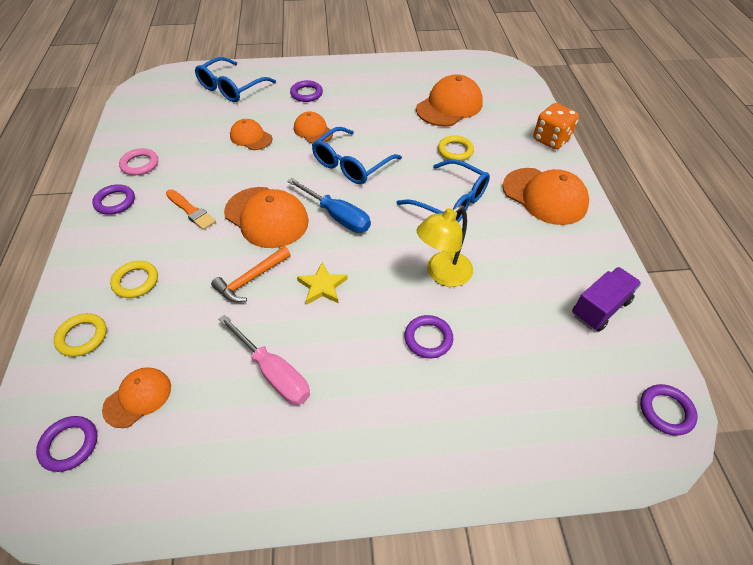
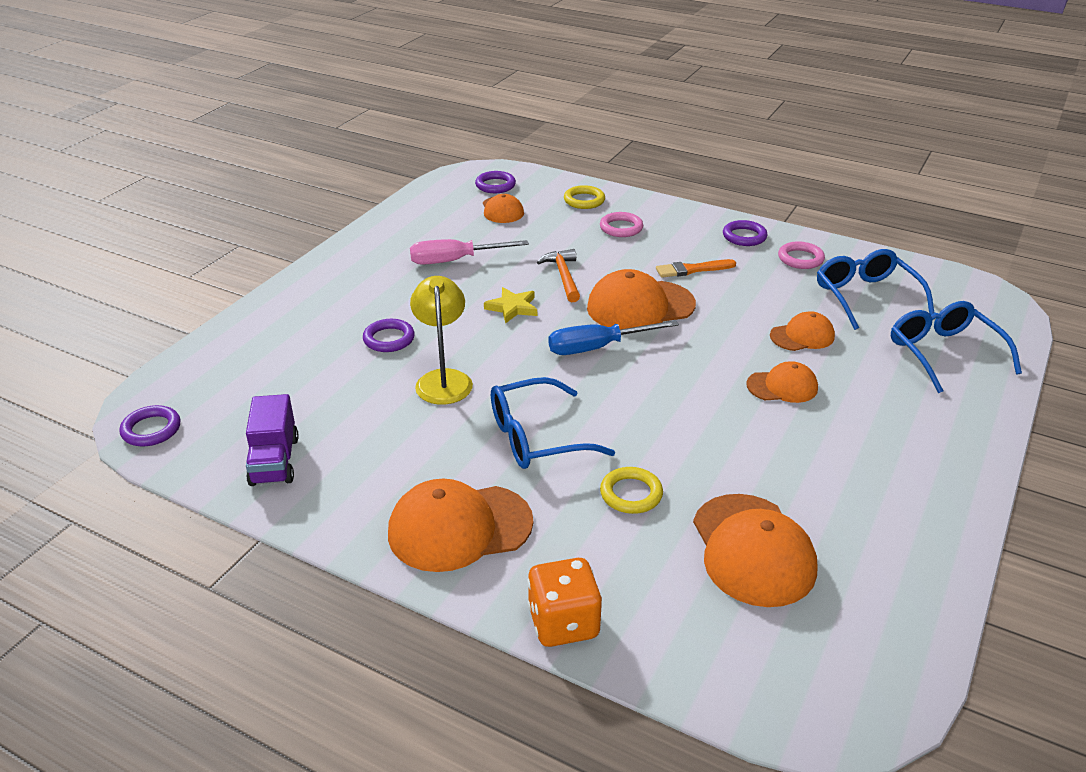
camera: 125 degrees right, 15 degrees down
(135, 281) = (621, 228): yellow ring -> pink ring
(306, 93) = (888, 413): purple ring -> none
(351, 164) = (681, 391): blue glasses -> blue glasses (866, 297)

